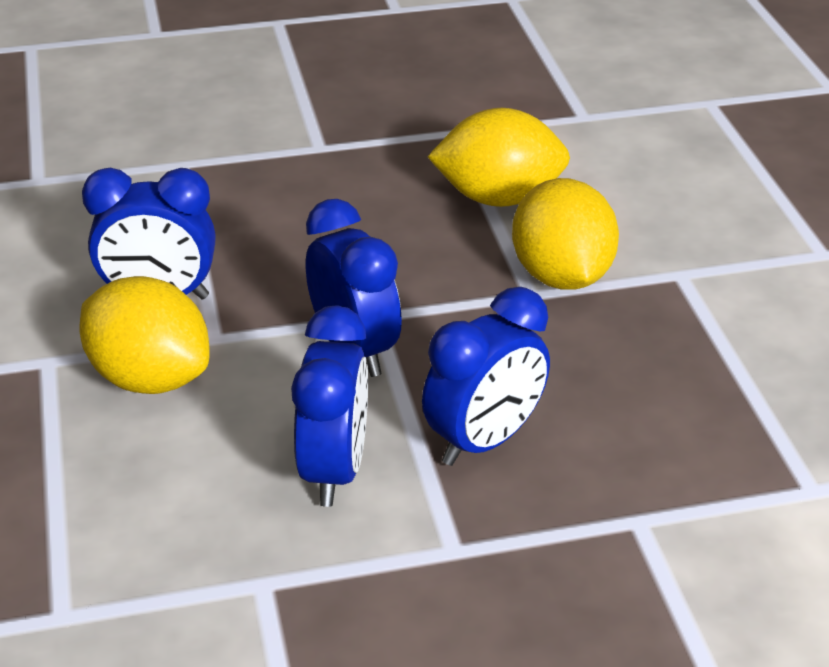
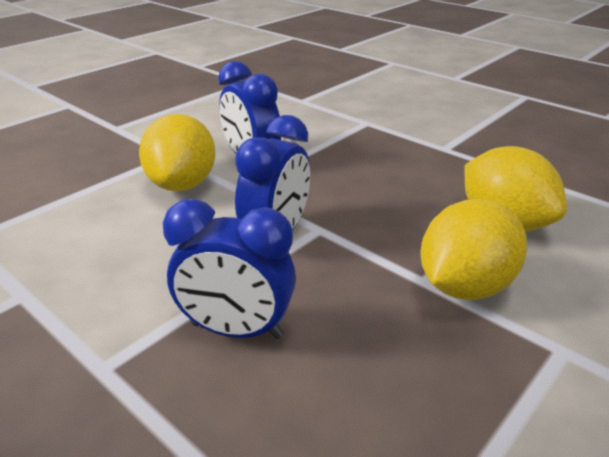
camera: 55 degrees right, 5 degrees down
(334, 470) = (151, 277): blue clock -> none

